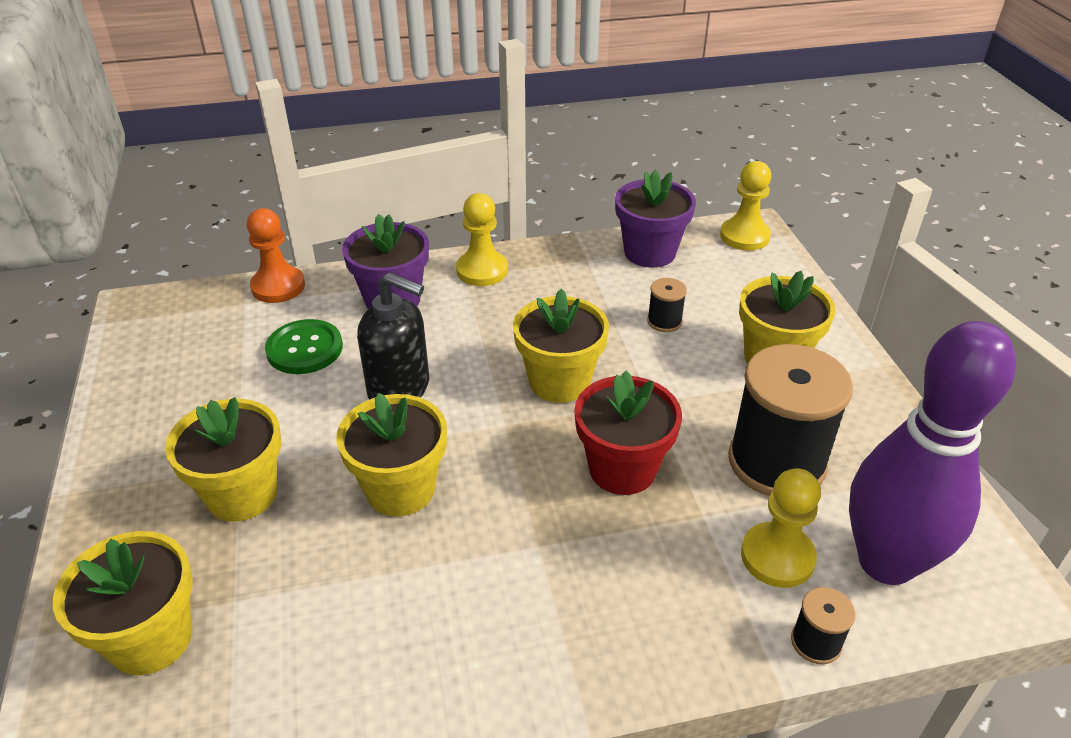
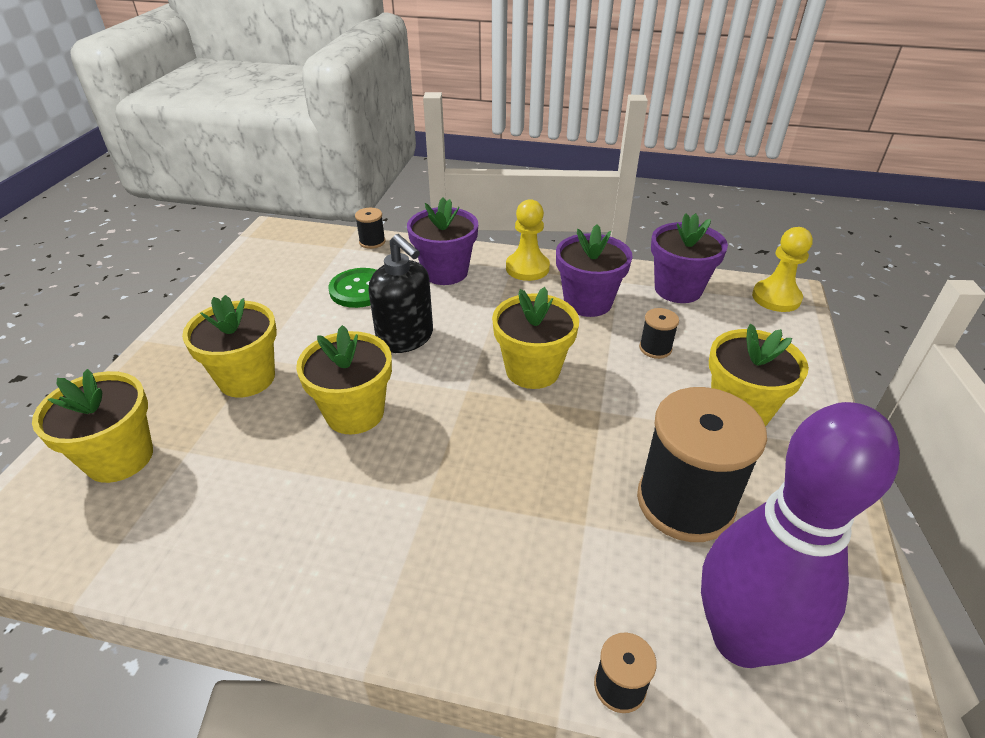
camera: 25 degrees right, 0 degrees up
(278, 286) = (372, 242): orange pawn -> black spool
(569, 291) = (587, 302): none -> purple flower pot
(622, 469) = (539, 458): red flower pot -> none
(777, 557) = (632, 589): yellow pawn -> none

